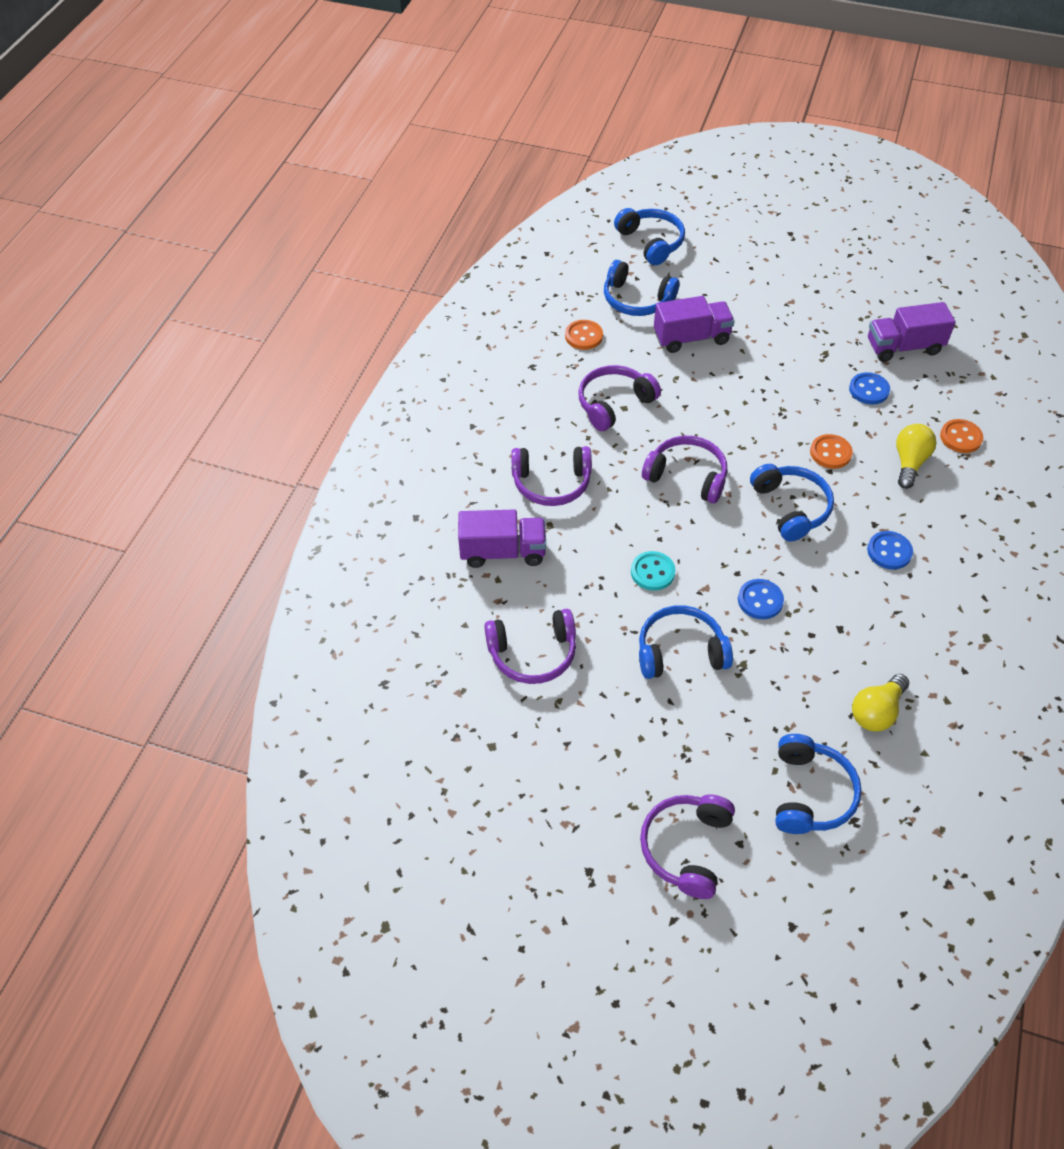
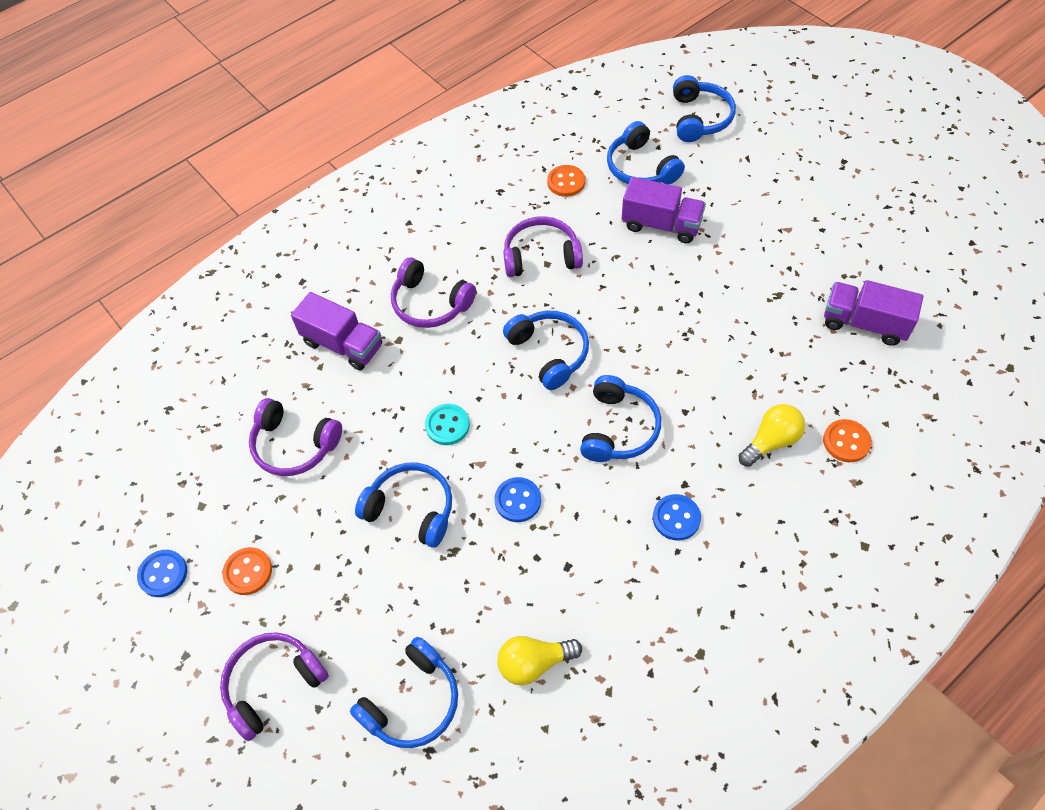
camera: 35 degrees right, 5 degrees up
(687, 476) = (549, 352): purple headphones -> blue headphones
(830, 453) = (700, 394): orange button -> orange button (248, 572)
(869, 390) = (791, 350): blue button -> blue button (163, 574)

